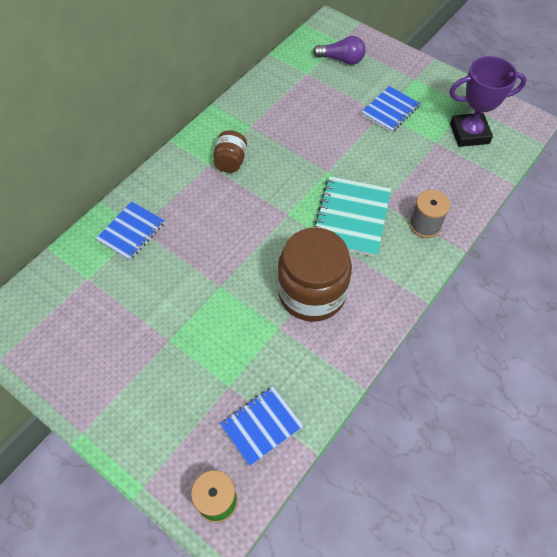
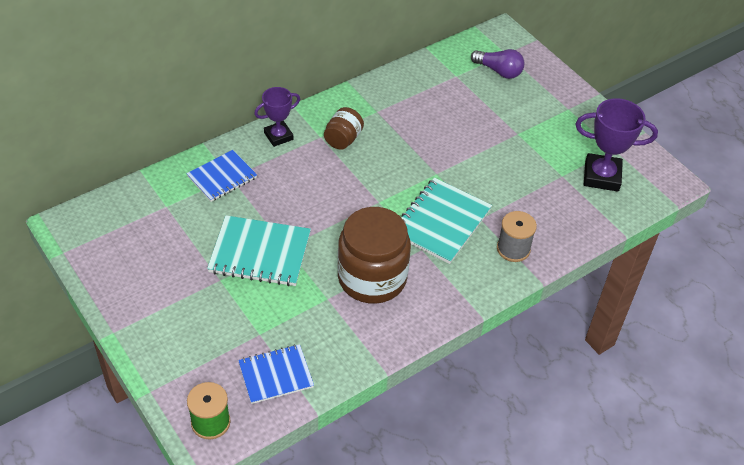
camera: 15 degrees right, 10 degrees down
(169, 175) = (278, 136): none -> purple trophy
(197, 299) = (260, 253): none -> turquoise notebook
(390, 110) = (527, 133): blue notebook -> none

